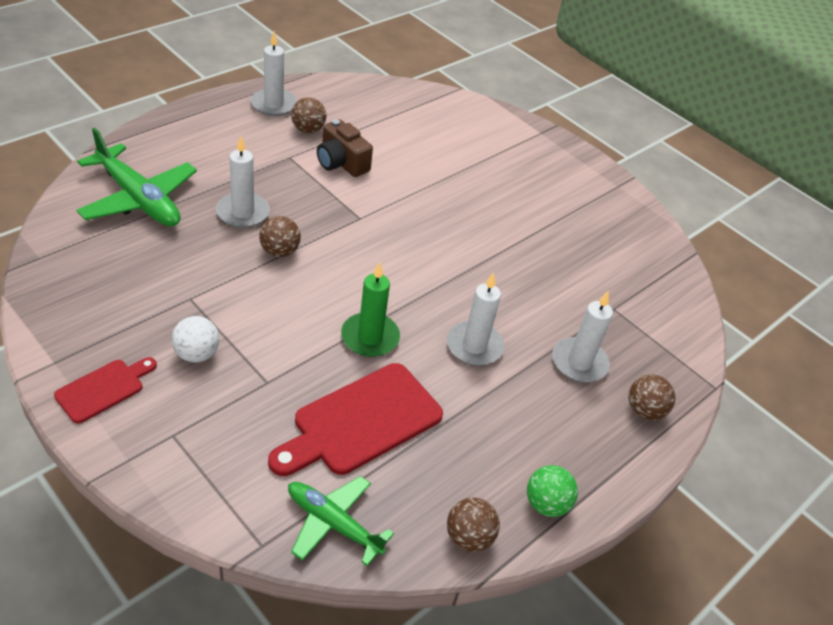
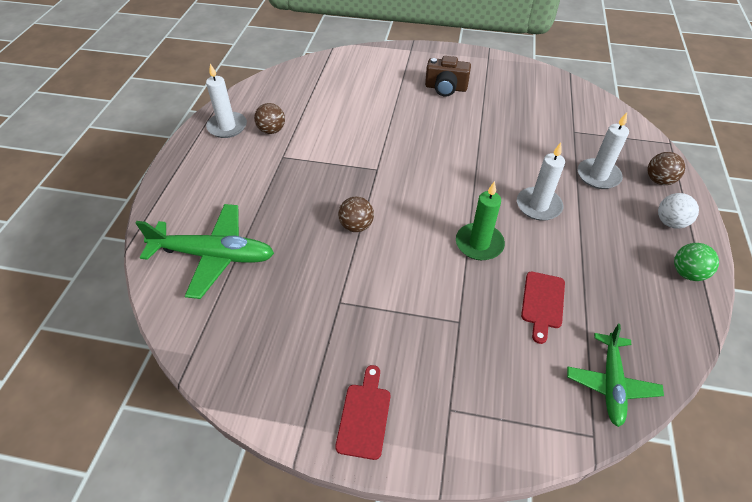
camera: 30 degrees left, 5 degrees up
(196, 354) = (393, 338): white ball -> white ball (670, 222)
(243, 212) = (299, 216): white candle -> none
(333, 523) = (610, 383): green plane -> green plane turned 75 degrees counterclockwise
(341, 163) = (321, 140): brown camera -> brown camera (446, 88)
(361, 422) = (542, 303): red cutting board -> red cutting board, size x0.55
(468, 537) = (681, 327): brown ball -> none

